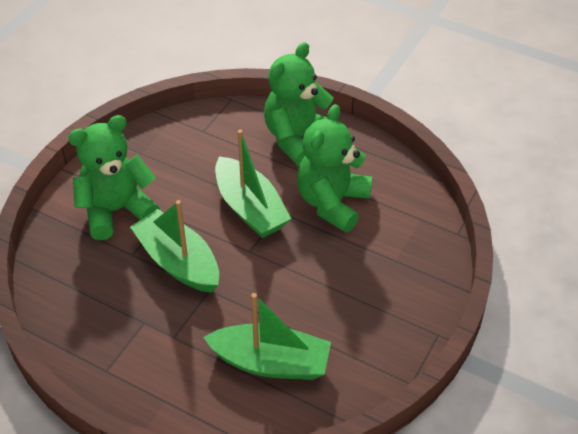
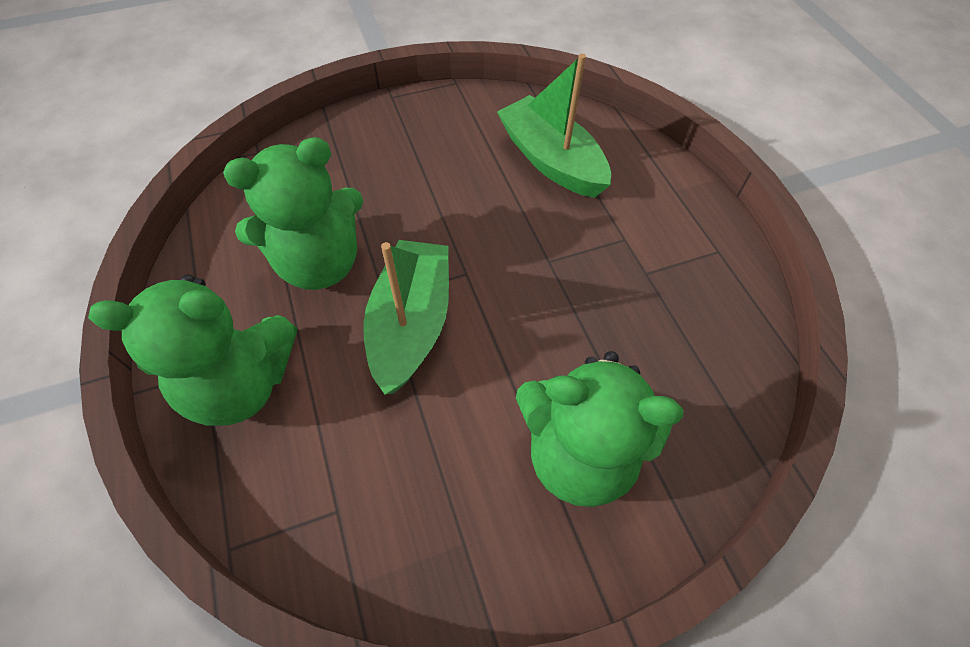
camera: 140 degrees left, 10 degrees up
(178, 262) = (555, 315): green boat -> none

